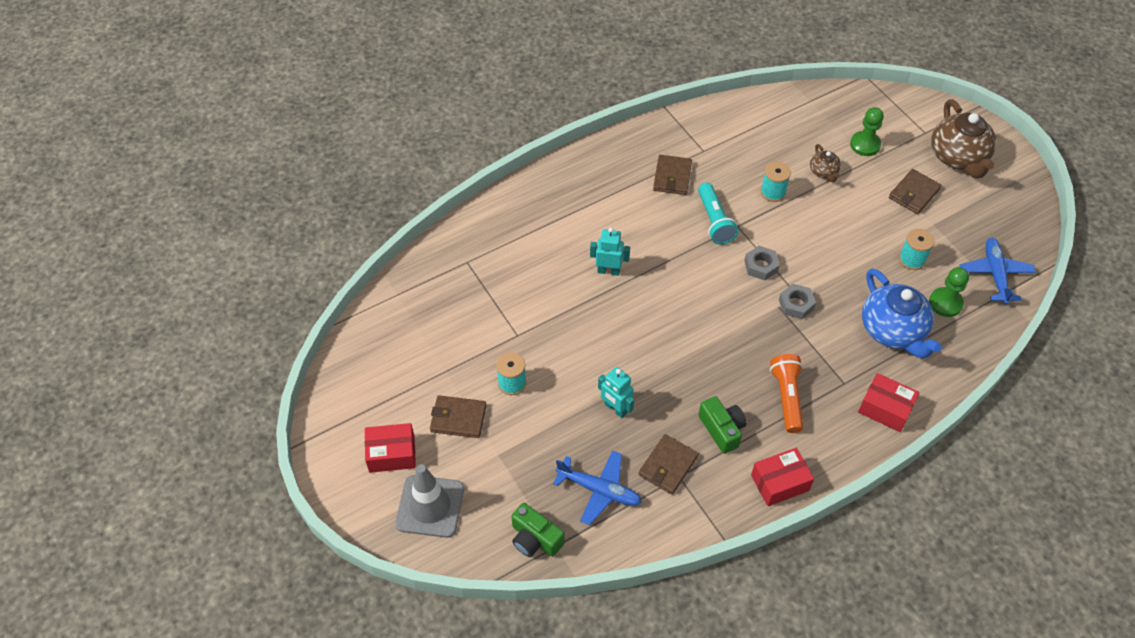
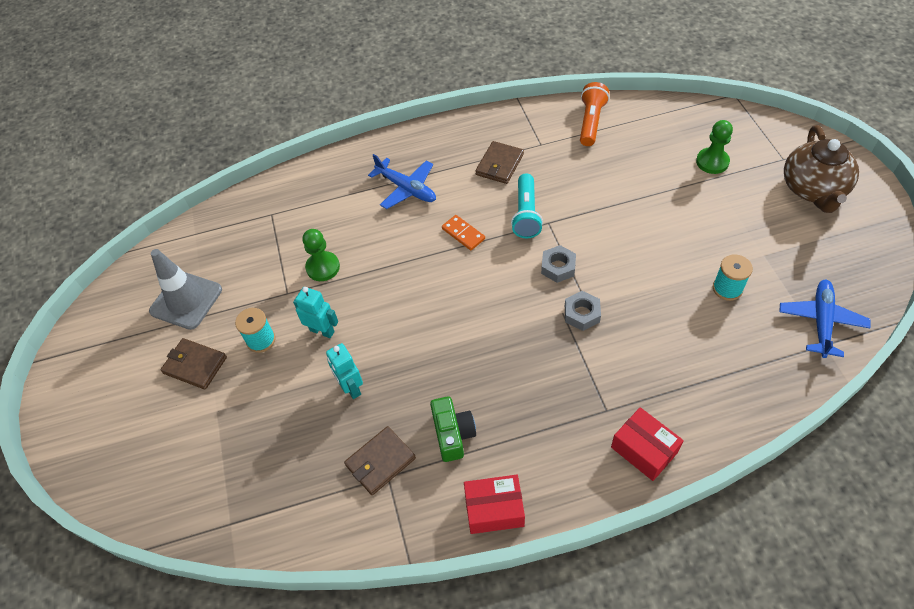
camera: 20 degrees right, 0 degrees up
(392, 454) = (118, 388): red box -> none
(430, 506) = (128, 450): grey traffic cone -> grey traffic cone (186, 300)
(535, 539) = (212, 510): green camera -> none
(599, 490) = (299, 472): blue plane -> blue plane (406, 189)
(608, 271) = (401, 245): turquoise robot -> turquoise robot (322, 331)
(663, 250) = (463, 234): none -> orange domino
(773, 192) = (597, 195): turquoise spool -> none
(786, 397) = (536, 413): orange flashlight -> orange flashlight (591, 122)
(823, 172) = (658, 182): brown teapot -> none
(893, 331) = (681, 362): blue teapot -> none
(914, 193) = (751, 219): brown wallet -> none
(945, 303) = (752, 343): green pawn -> green pawn (323, 267)

